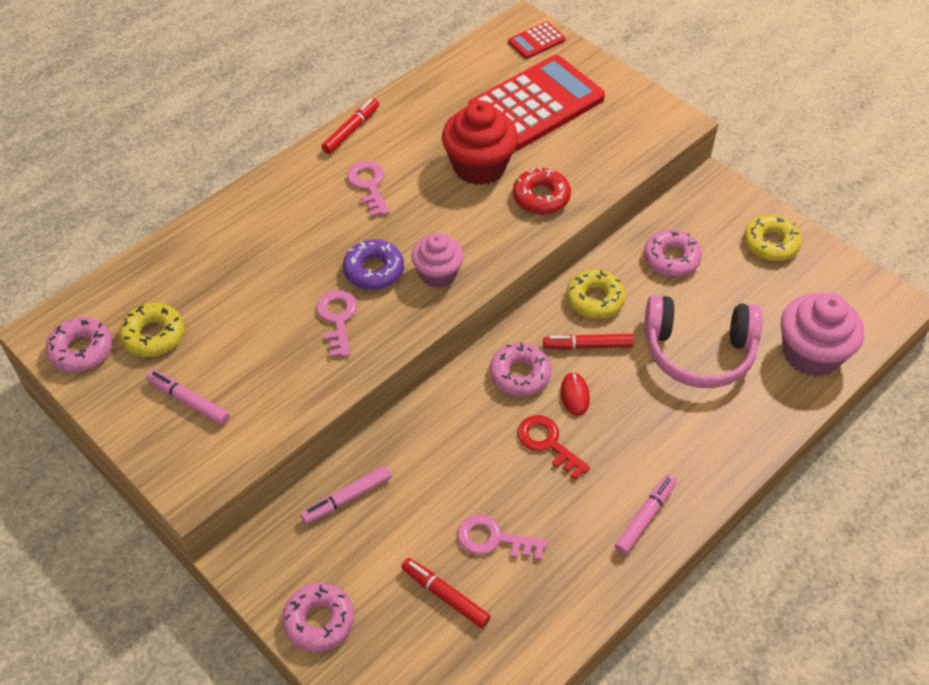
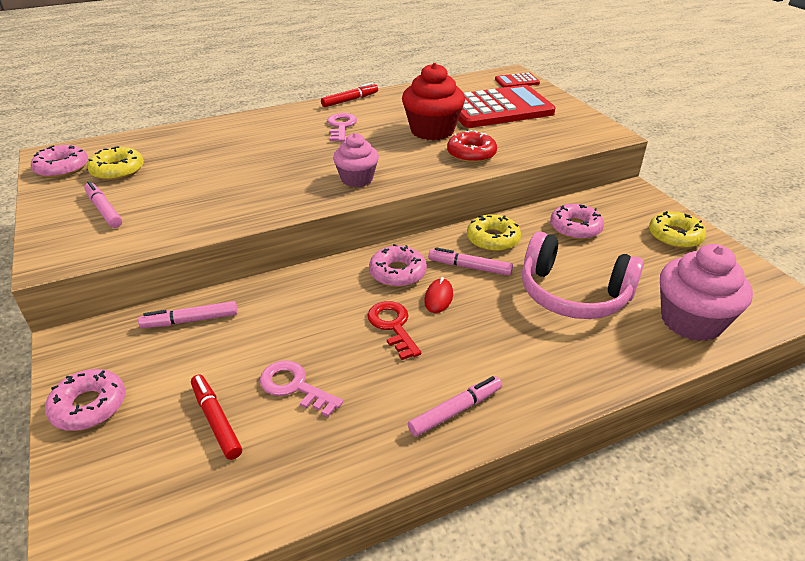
camera: 20 degrees right, 15 degrees down
(337, 319) = (258, 188): pink key -> none
(374, 270) = (308, 168): purple donut -> none
(587, 346) = (469, 267): red marker -> pink marker

